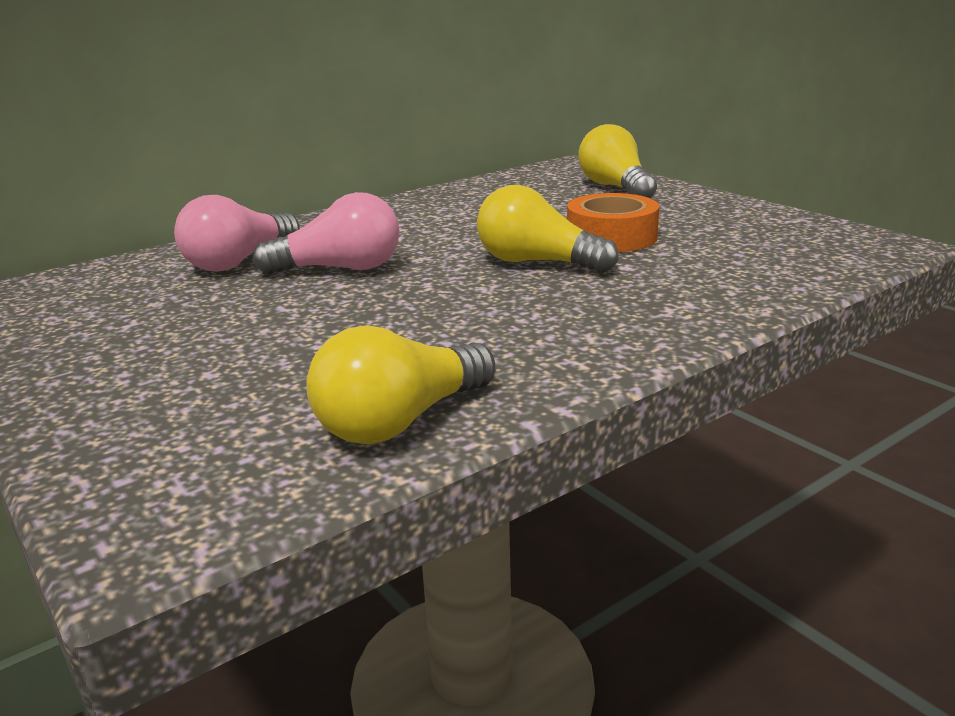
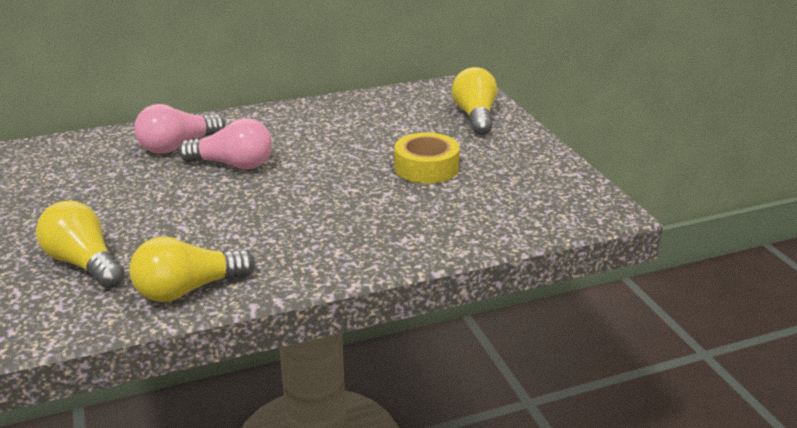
camera: 15 degrees right, 5 degrees up
(537, 262) = (357, 182): yellow light bulb -> yellow light bulb (84, 263)
(611, 237) = (426, 167): orange tape -> yellow tape

